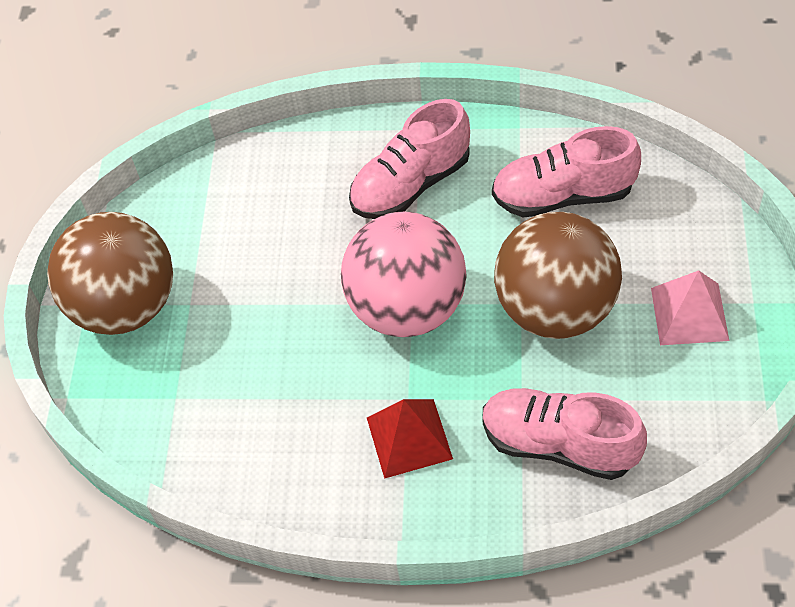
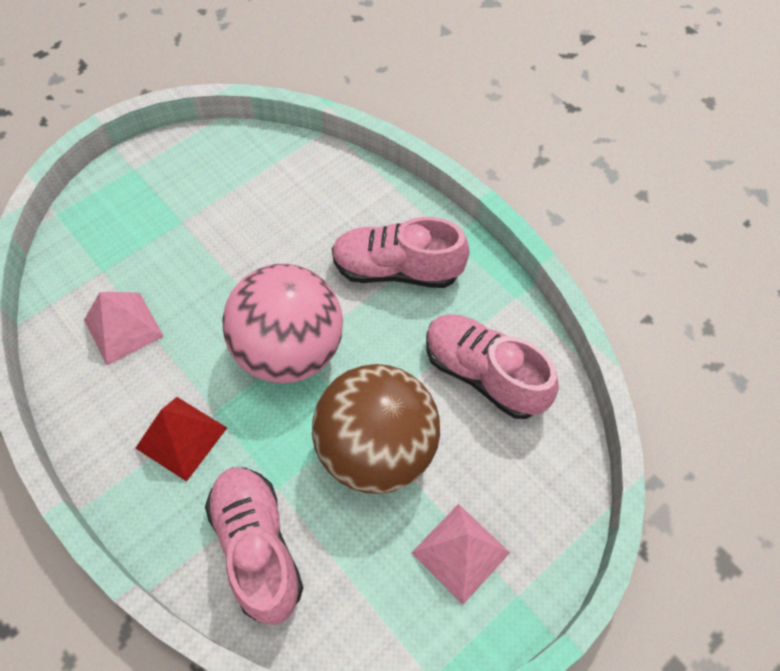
camera: 40 degrees right, 5 degrees up
(126, 306) = (149, 189): brown ball -> none
(254, 416) = (123, 327): none -> pink pyramid

